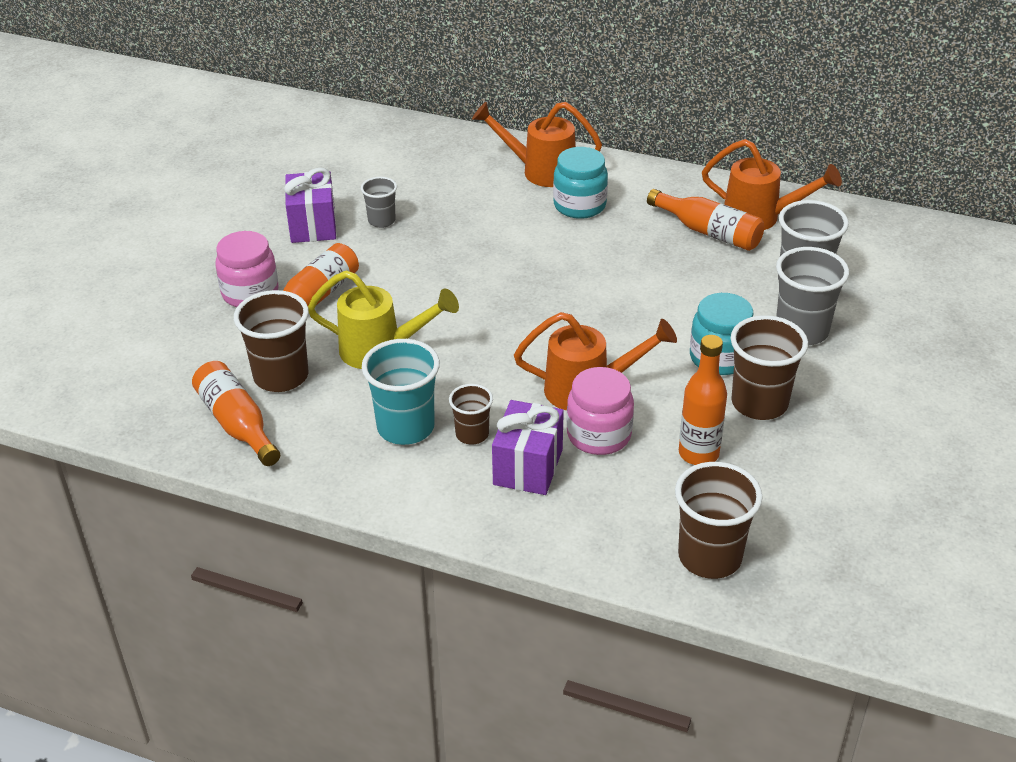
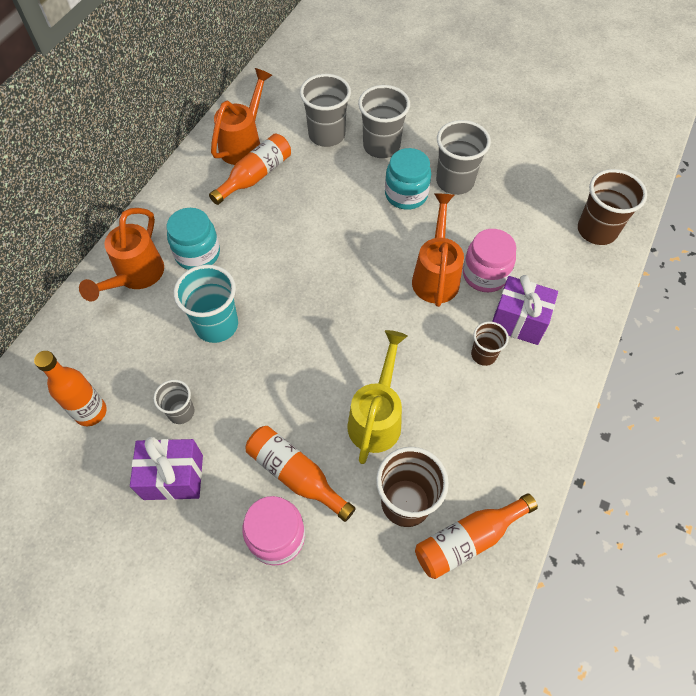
camera: 85 degrees left, 20 degrees up
(405, 427) = (475, 401): turquoise cup -> turquoise cup (216, 325)
(698, 454) = (503, 221): orange bottle -> orange bottle (91, 412)
(759, 403) = (455, 182): brown cup -> grey cup

